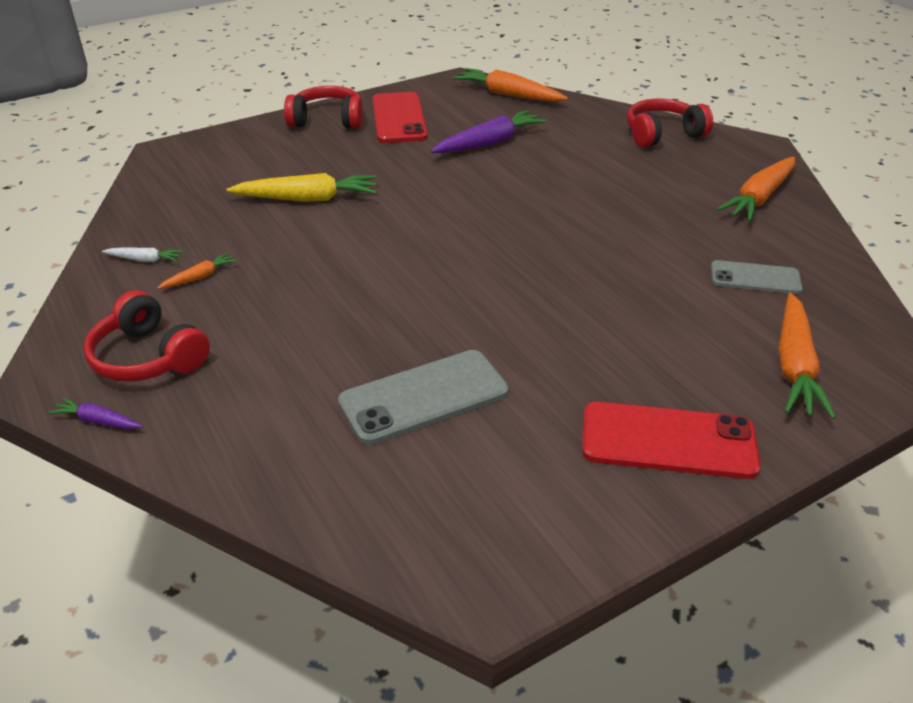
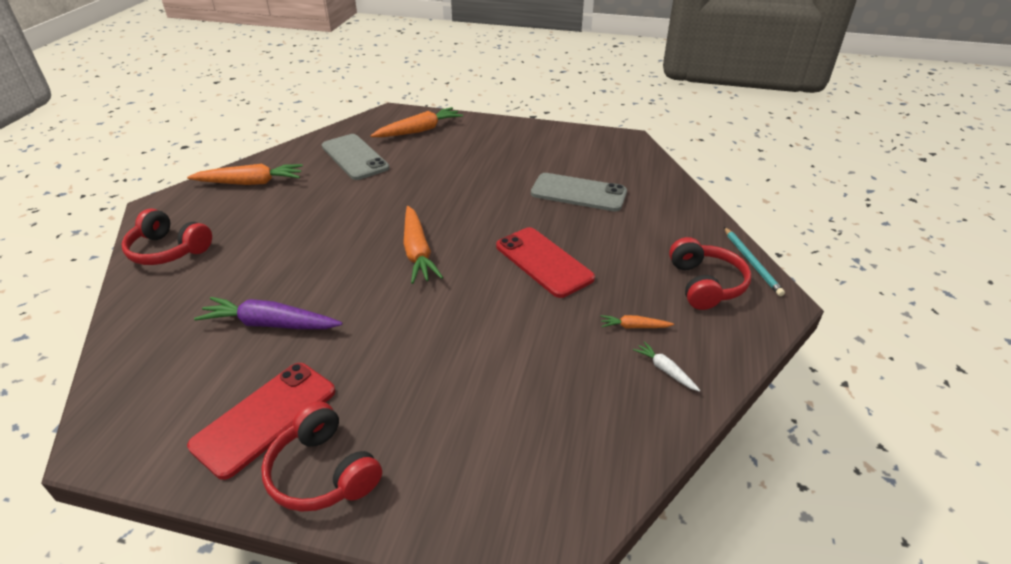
camera: 135 degrees left, 0 degrees up
(98, 421) = (751, 262): purple carrot -> turquoise pencil
(307, 199) = (483, 357): yellow carrot -> none
(508, 95) = (129, 378): orange carrot -> orange carrot (417, 252)
(668, 441) = (509, 137): red phone -> red phone (544, 262)
(755, 278) = (354, 157): grey phone -> grey phone, size x1.58

